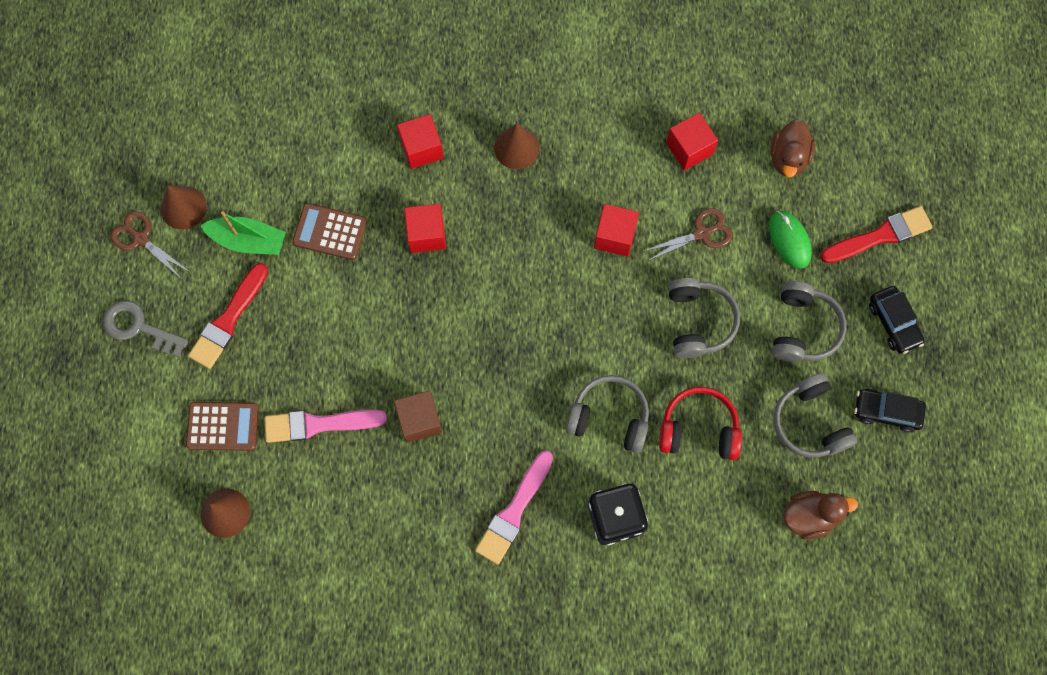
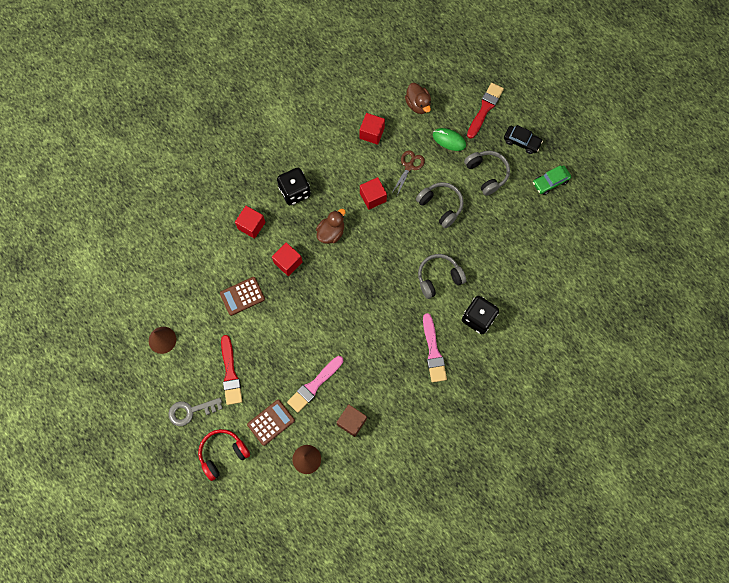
camera: 40 degrees left, 0 degrees up
(140, 239) = (154, 370): brown scissors -> none
(248, 240) = (207, 330): green boat -> none
(419, 420) = (358, 346): brown cube -> brown cube (351, 422)
(516, 148) = (295, 192): brown cone -> black dice
(698, 429) = (480, 252): red headphones -> red headphones (223, 453)
(809, 422) = (523, 212): grey headphones -> none
(809, 516) = (556, 251): brown duck -> brown duck (331, 232)
(886, 412) = (550, 182): black car -> green car

